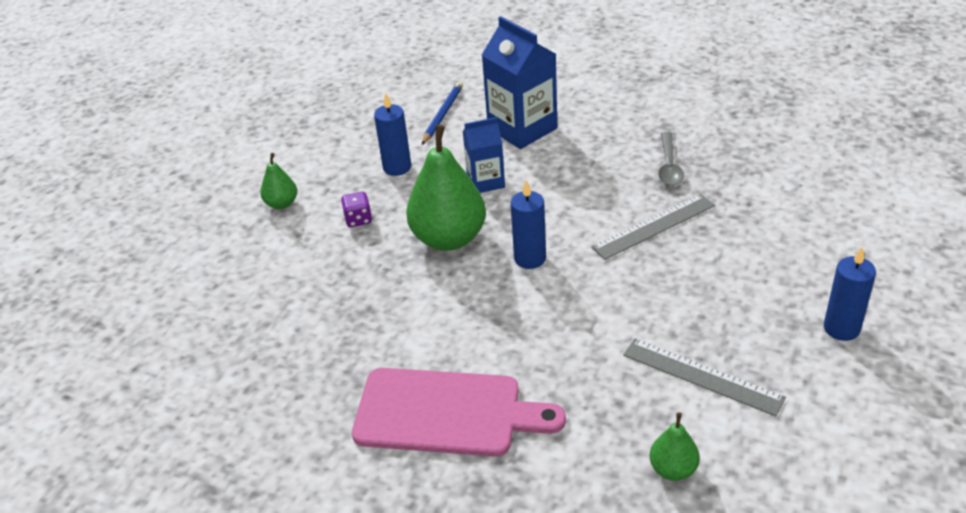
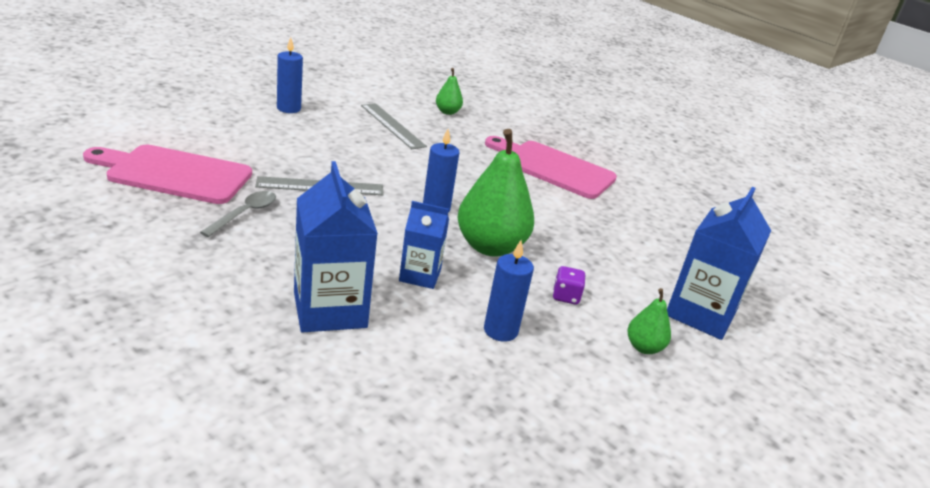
camera: 165 degrees left, 10 degrees down
(231, 260) = (700, 314): none -> blue carton
(442, 114) = (403, 374): blue pencil -> none
(775, 172) = (174, 174): none -> pink cutting board

